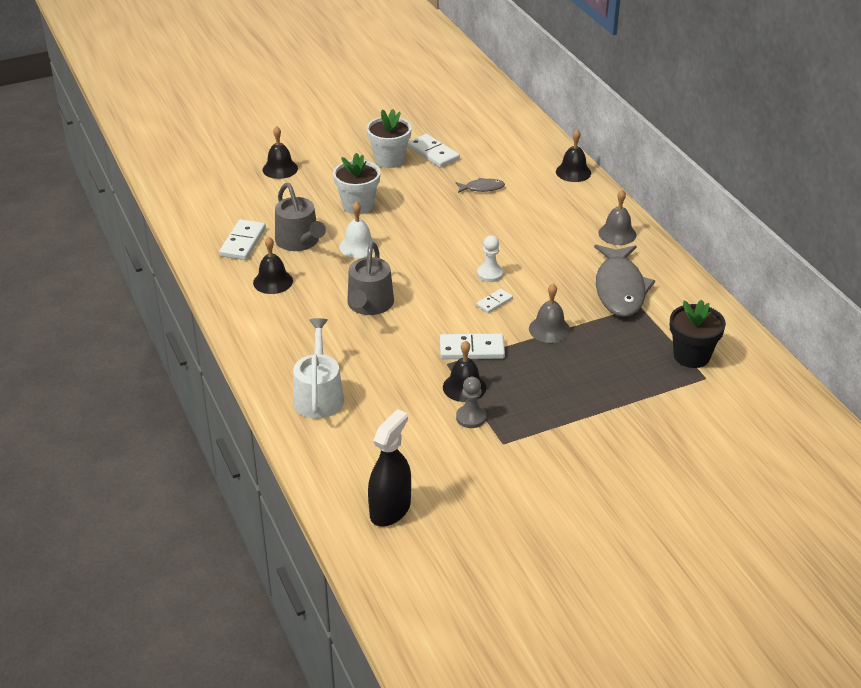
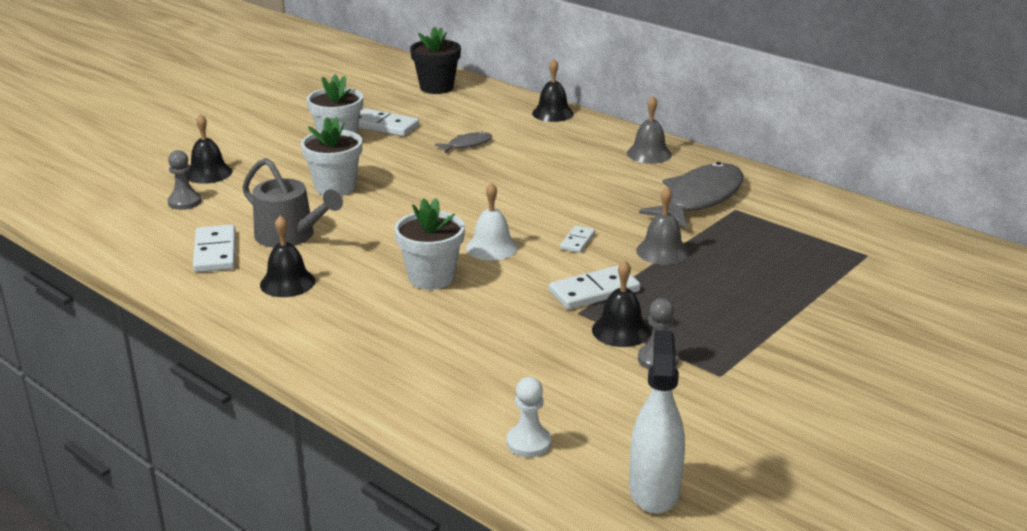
camera: 25 degrees left, 10 degrees down
(249, 192) = (184, 202): none -> grey pawn
(318, 395) = (448, 387): white watering can -> none
(358, 246) = (368, 225): white bell -> white bell (492, 247)
(369, 305) = (431, 277): grey watering can -> white flower pot
(390, 510) = (654, 490): black spray bottle -> white spray bottle
(490, 274) = (547, 217): white pawn -> white pawn (528, 443)
(620, 288) = (699, 199): grey fish -> grey fish turned 120 degrees counterclockwise
(691, 356) = (833, 239): black flower pot -> black flower pot (436, 87)

